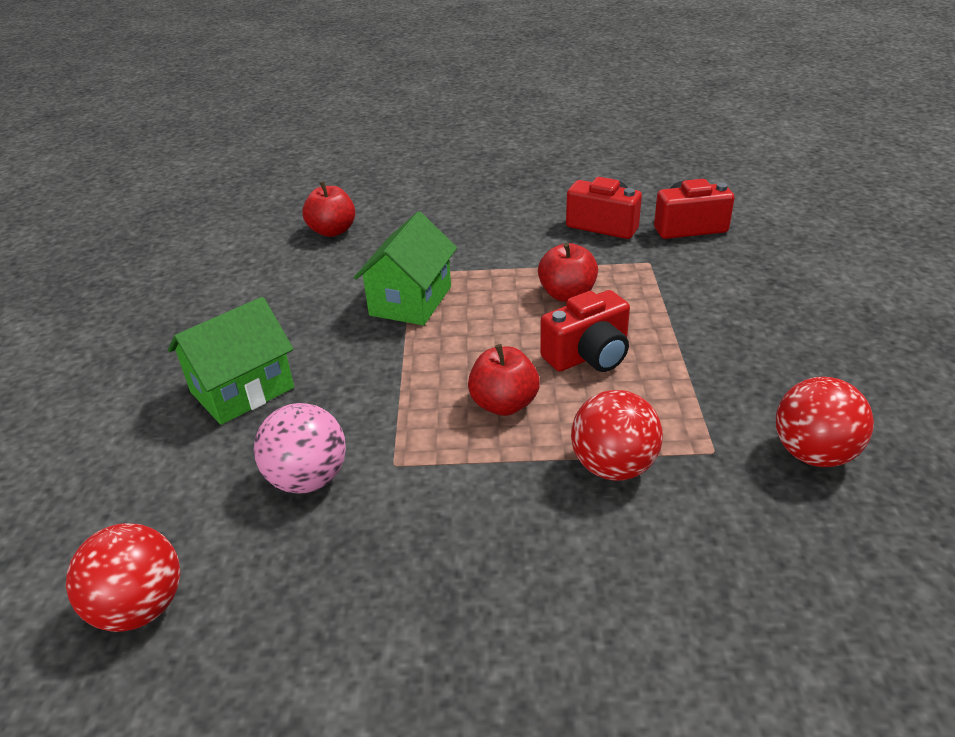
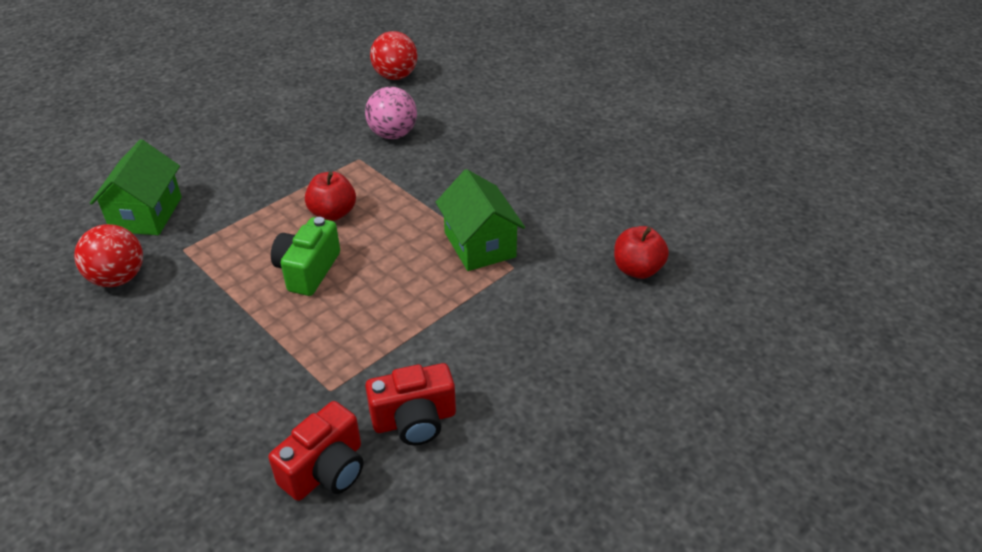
camera: 135 degrees right, 5 degrees up
(242, 390) = (491, 147): green house -> green house (146, 214)
(567, 294) = (370, 313): red apple -> none
(588, 355) = (308, 270): red camera -> green camera
(613, 466) = (238, 213): red ball -> none

